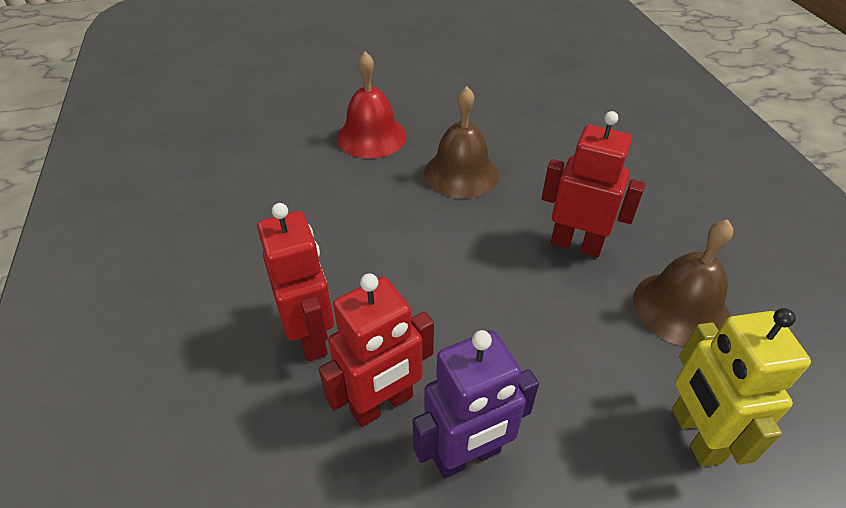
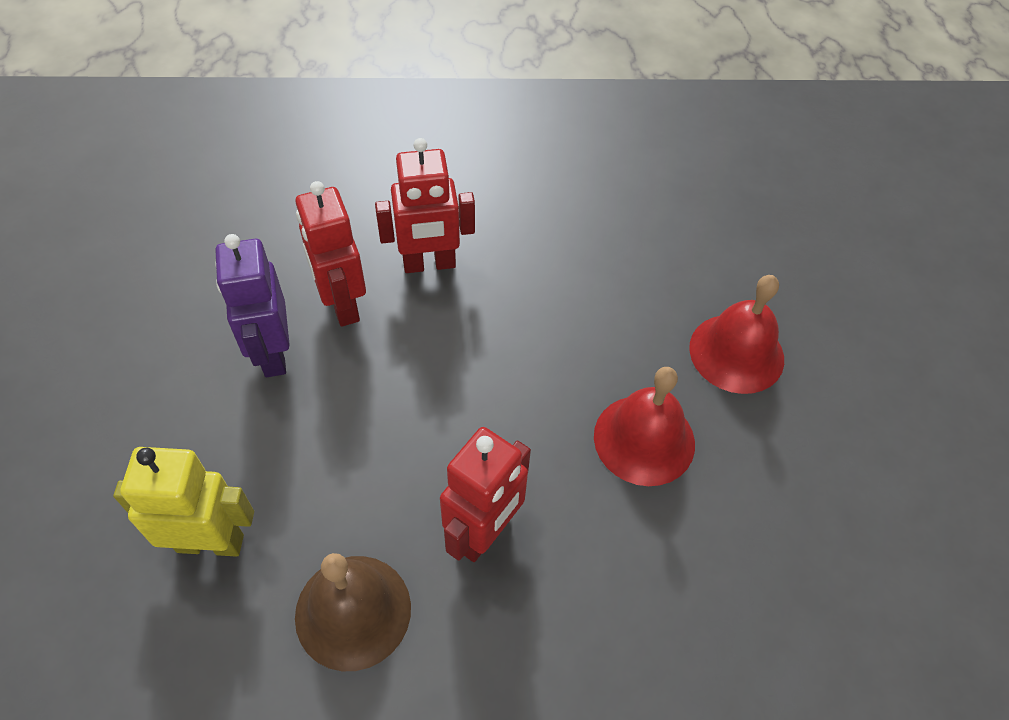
camera: 100 degrees right, 10 degrees up
(461, 173) = (644, 439): brown bell -> red bell

